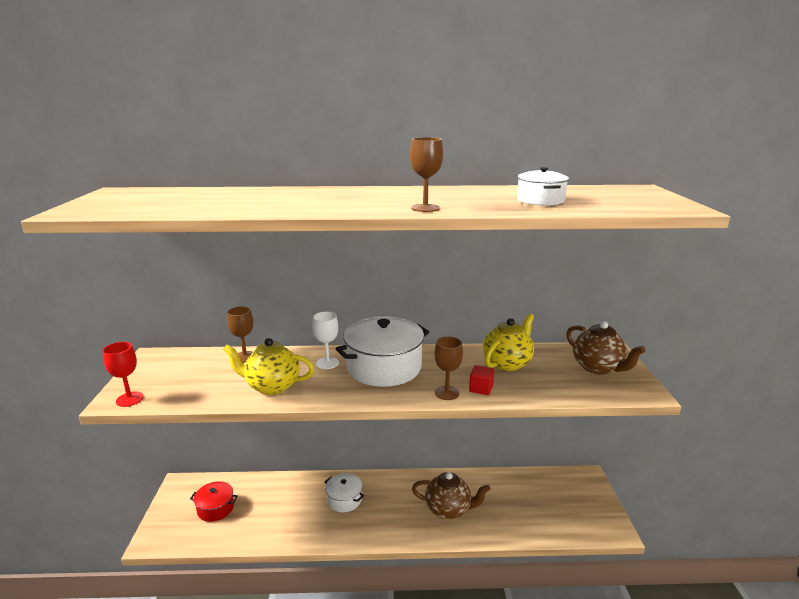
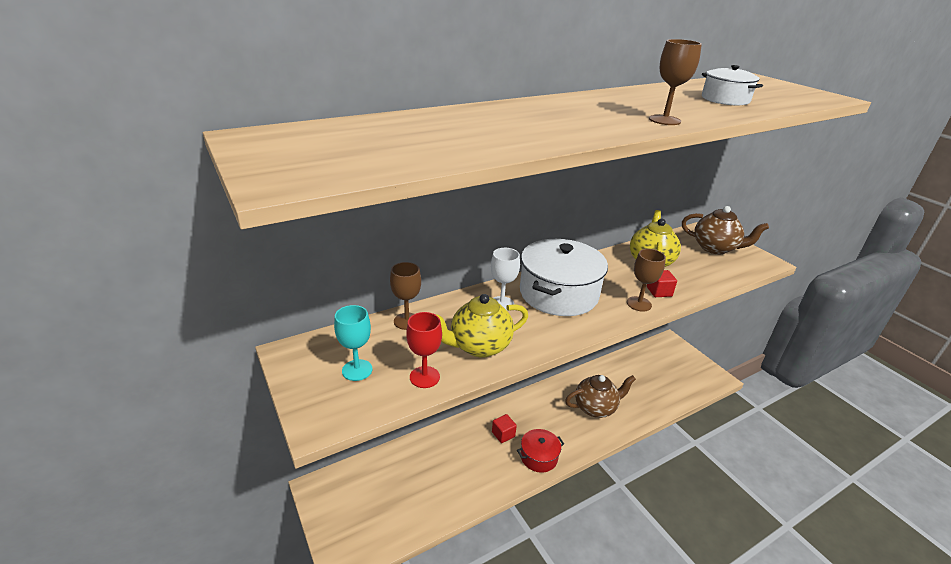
camera: 30 degrees left, 10 degrees up
(129, 399) = (335, 415): red goblet -> red goblet (424, 377)
(175, 377) = (357, 370): none -> turquoise goblet
(216, 508) = (383, 495): red pot -> red pot (539, 457)
(344, 499) = (503, 434): white pot -> red cube

